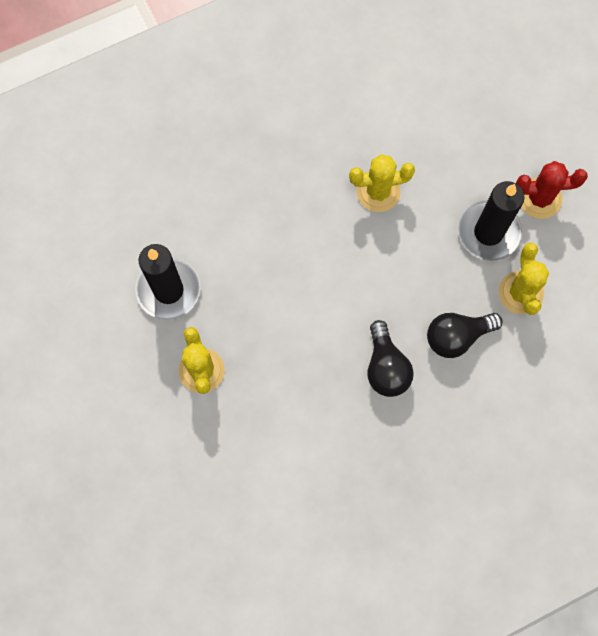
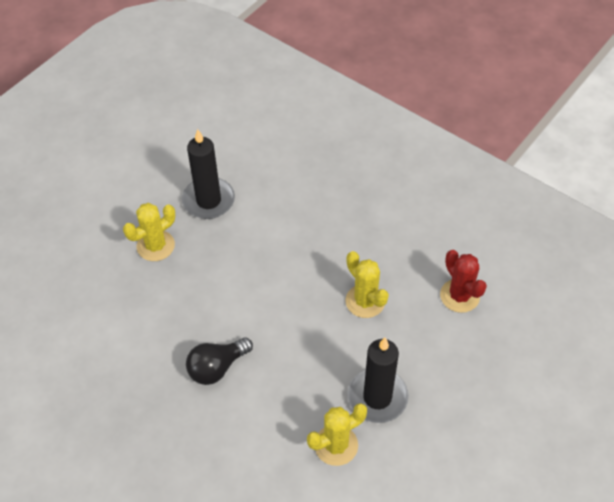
camera: 65 degrees right, 20 degrees down
(457, 336) = (270, 410): black light bulb -> none
(539, 198) = (433, 426): red cactus -> red cactus (459, 296)

